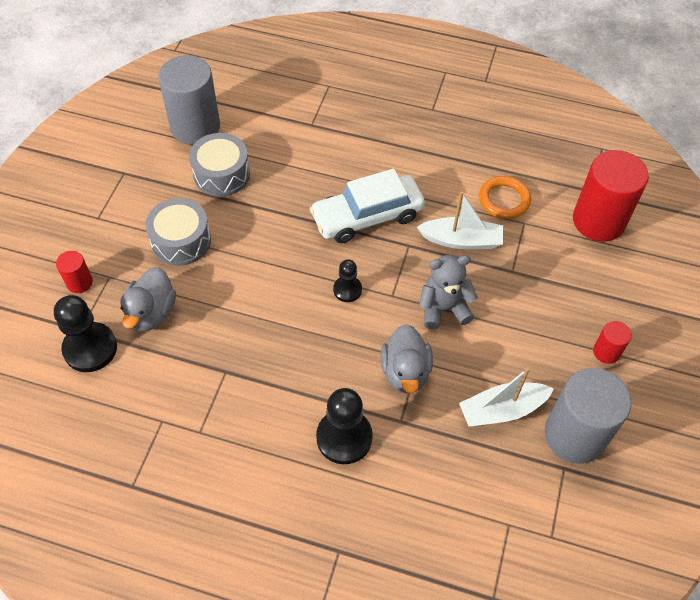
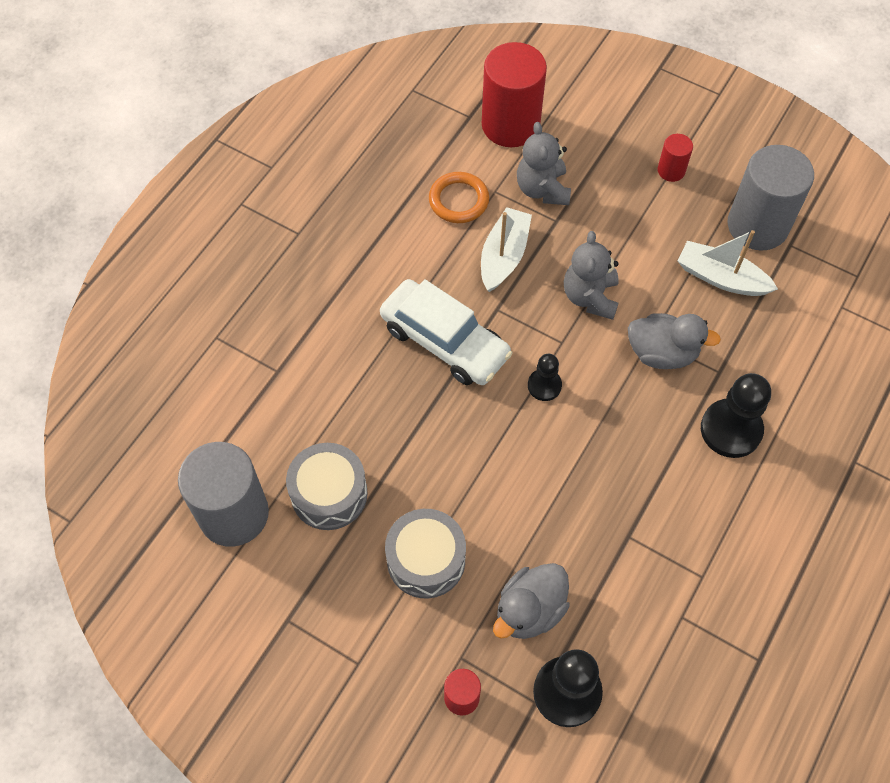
camera: 75 degrees left, 5 degrees up
(151, 313) = (529, 610): grey duck -> grey duck turned 105 degrees clockwise
(367, 216) = (444, 341): white car -> white car turned 45 degrees counterclockwise
(502, 410) = (721, 278): white boat -> white boat turned 120 degrees clockwise
(540, 255) = (542, 189): none -> grey teddy bear

